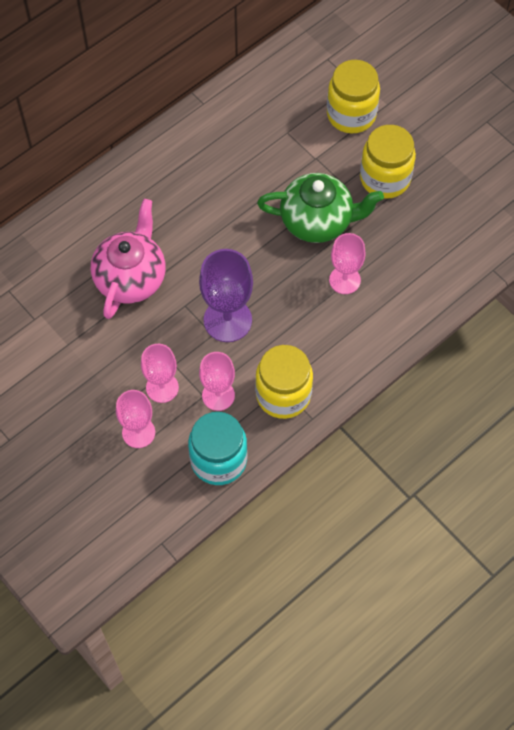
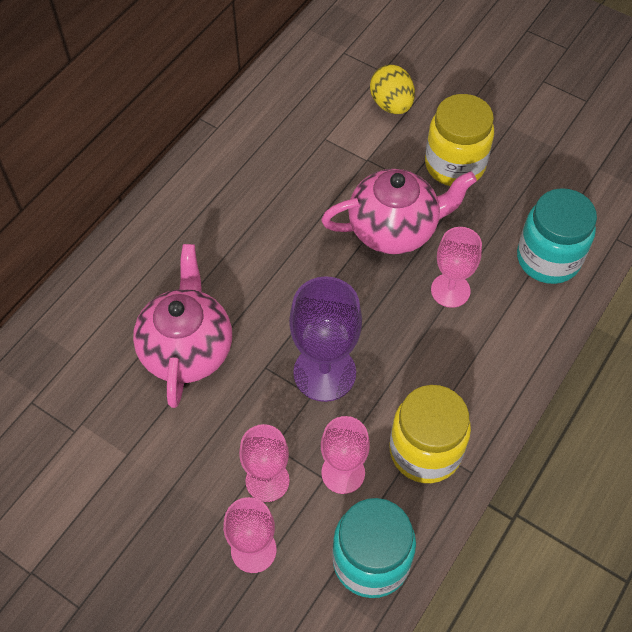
camera: 15 degrees left, 5 degrees down
(317, 221) = (394, 229): green teapot -> pink teapot
(351, 115) = (391, 104): yellow jar -> yellow egg
(431, 273) = (548, 259): none -> turquoise jar

